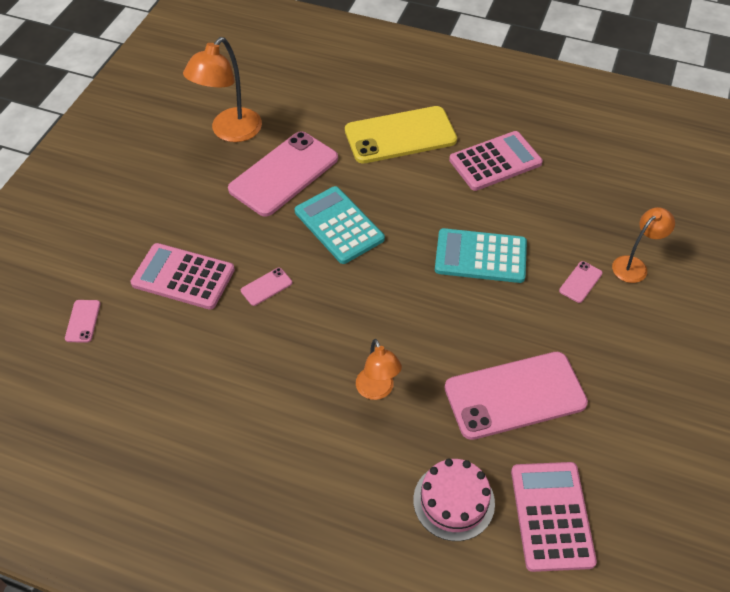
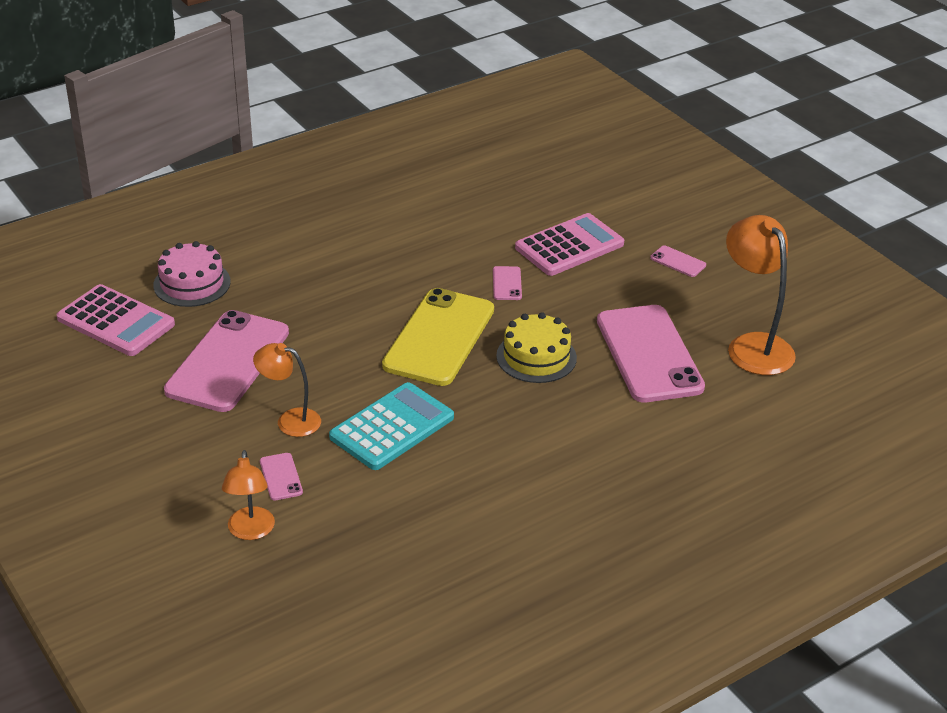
camera: 125 degrees right, 15 degrees down
(83, 321) = (574, 185): pink phone -> pink phone (678, 262)
(339, 225) = (536, 357): turquoise calculator -> yellow cake
(377, 390) = (328, 293): orange lamp -> orange lamp (290, 420)
(400, 135) = (630, 466): yellow phone -> yellow phone (439, 337)
(495, 161) = (510, 518): pink calculator -> none

